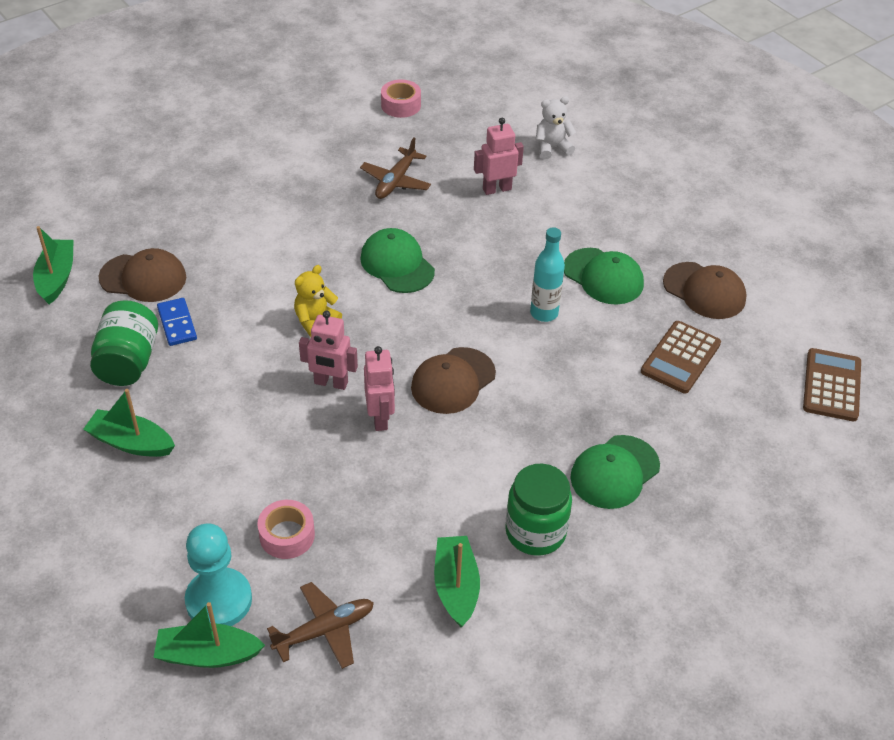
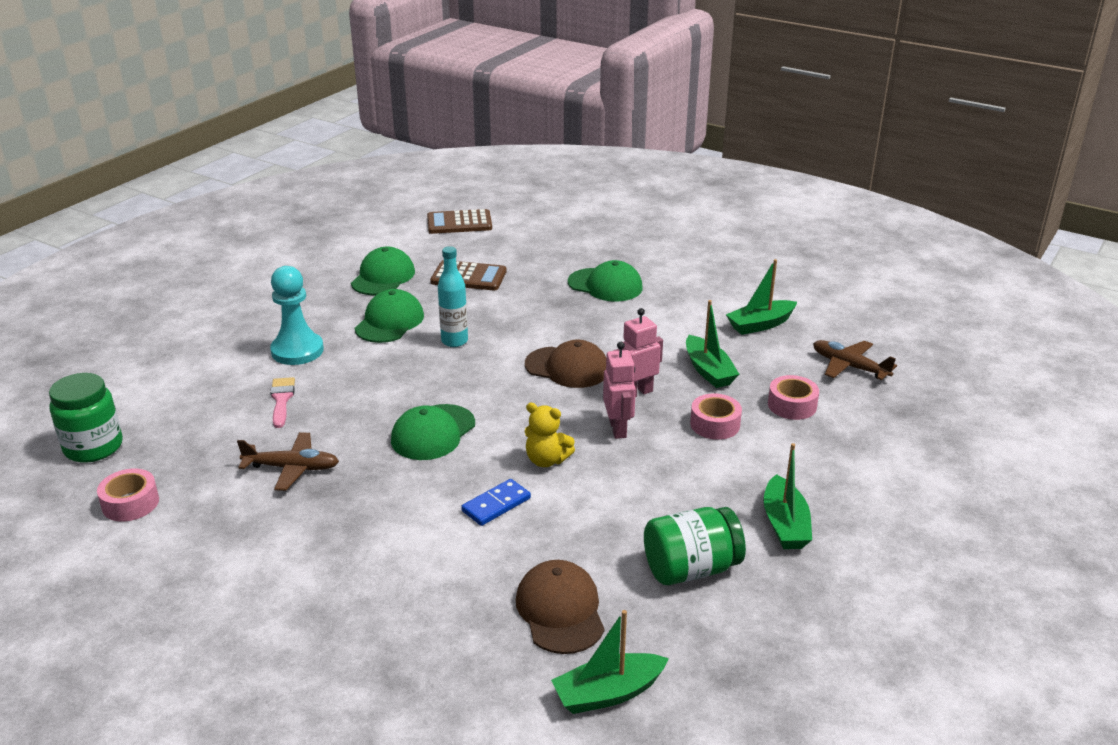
camera: 110 degrees left, 15 degrees down
(177, 324) = (613, 554): blue domino -> blue domino (496, 505)
(208, 654) = (923, 410): green boat -> green boat (708, 371)
(219, 600) = (878, 419): turquoise pawn -> turquoise pawn (297, 351)
(294, 456) = (715, 424): none -> pink tape
(497, 189) = (281, 400): pink robot -> pink brush
(535, 532) = (686, 305): green jar -> green jar (93, 447)
(552, 148) = (196, 381): white teddy bear -> none
(704, 291) = (383, 277): brown cap -> green cap

